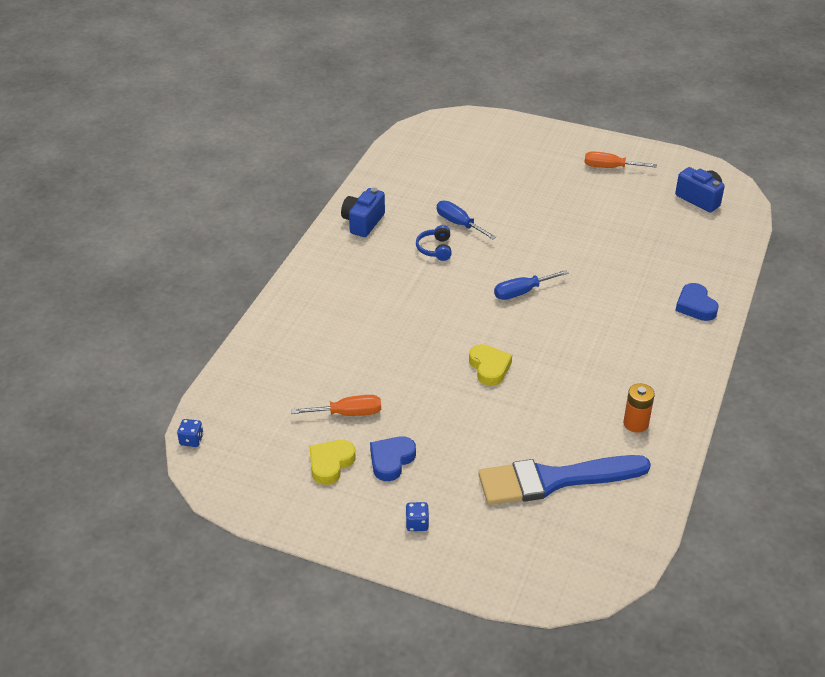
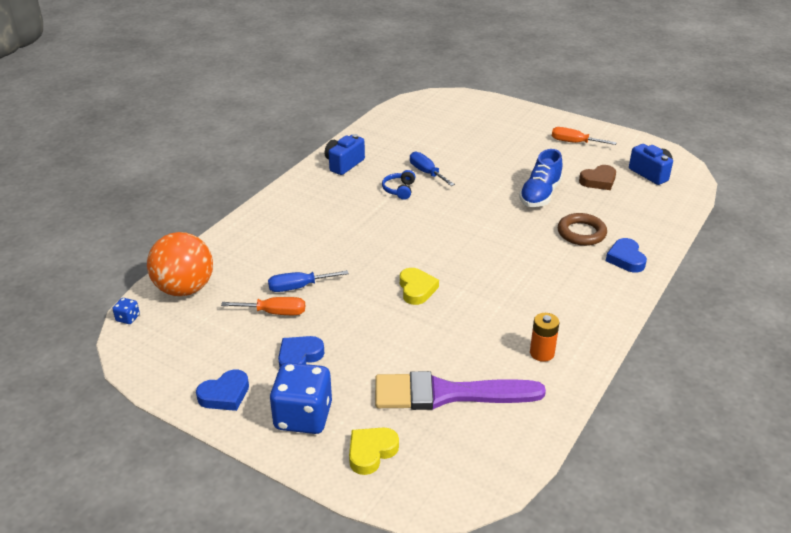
camera: 10 degrees right, 5 degrees down
(240, 398) = (185, 289): none -> orange ball
(328, 511) = (225, 395): none -> blue heart
(330, 464) = (242, 353): yellow heart -> yellow heart (371, 452)
(417, 524) = (303, 416): blue dice -> blue dice, size x2.39
(521, 292) = (466, 231): blue screwdriver -> blue screwdriver (298, 287)
(554, 480) = (447, 394): blue brush -> purple brush
(589, 238) = (540, 195): none -> blue shoe
(643, 280) = (581, 233): none -> brown ring
(647, 214) = (598, 181): none -> brown heart

